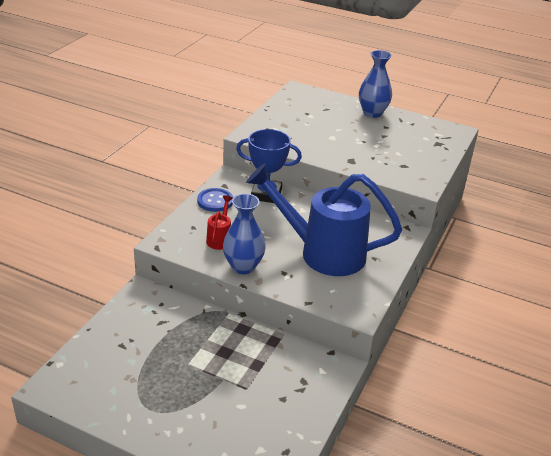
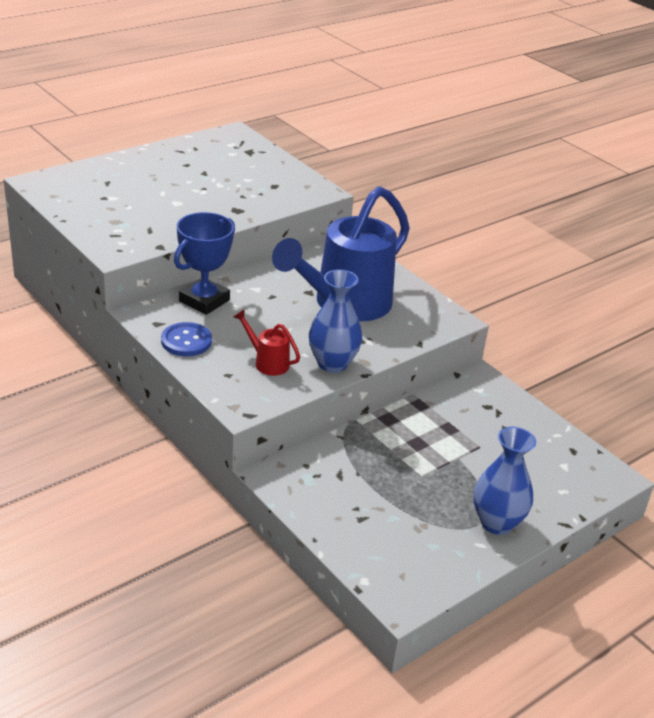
camera: 65 degrees left, 0 degrees up
(372, 113) = (148, 160): blue vase -> blue vase (496, 523)

